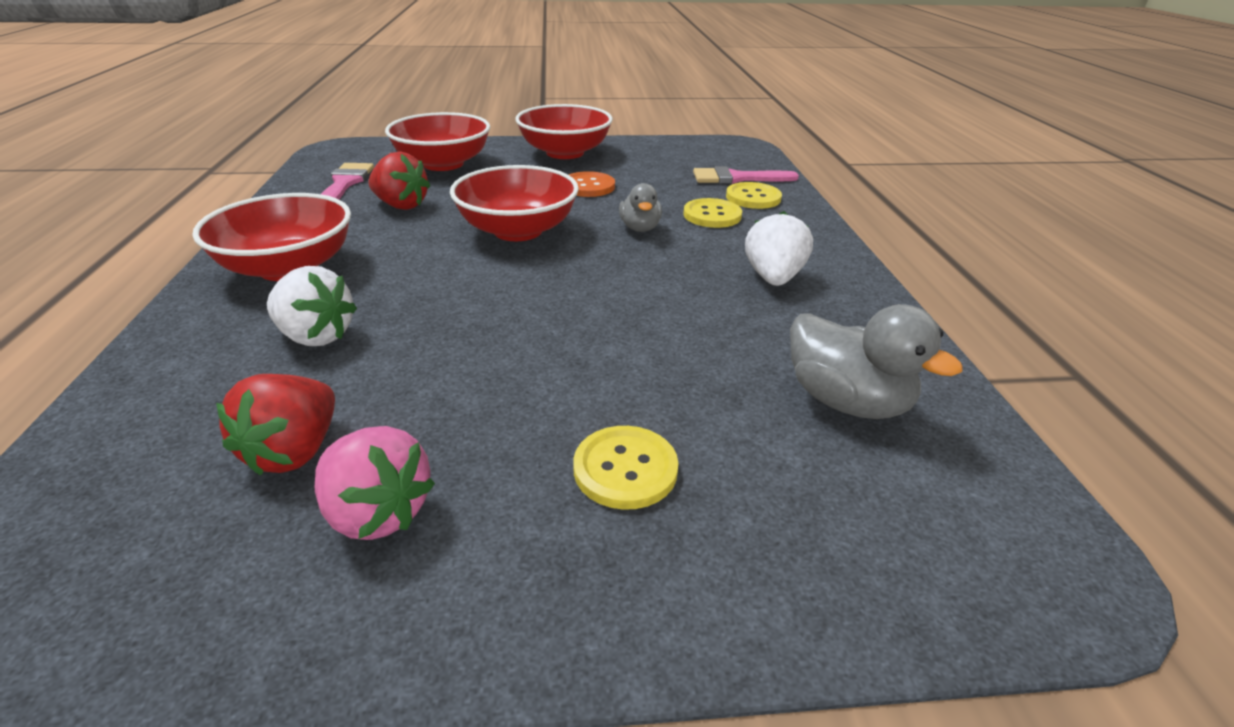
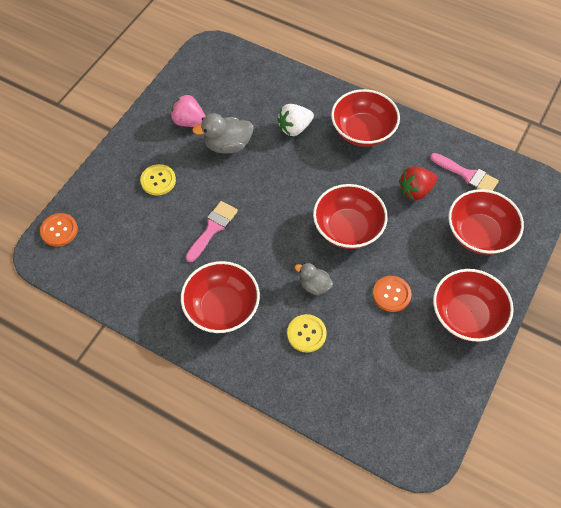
camera: 125 degrees right, 25 degrees up
(295, 451) = (229, 110): red strawberry -> none
(378, 512) = (189, 122): pink strawberry -> pink strawberry turned 45 degrees clockwise
(736, 178) = (353, 395): pink brush -> pink brush (213, 228)
(753, 197) = (316, 378): yellow button -> none
(773, 278) = (222, 308): white strawberry -> red bowl
(846, 401) = (132, 261): grey duck -> grey duck (227, 145)
(974, 582) = (59, 230): none -> orange button

